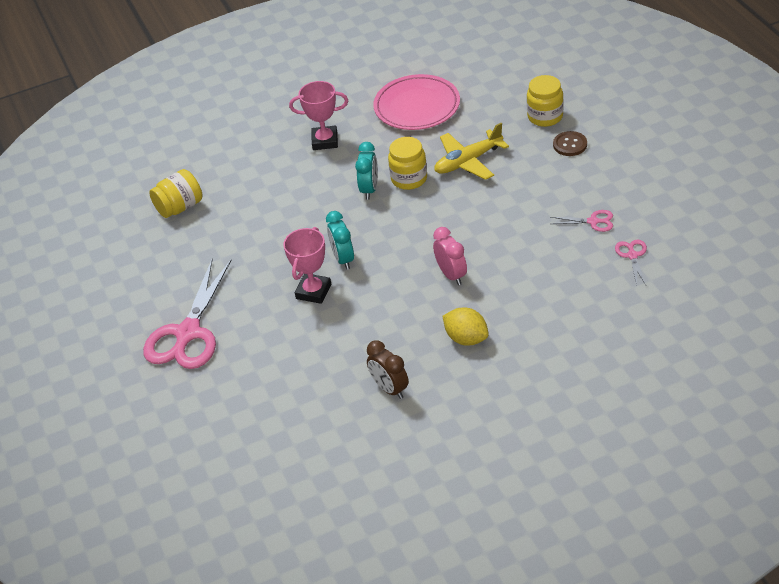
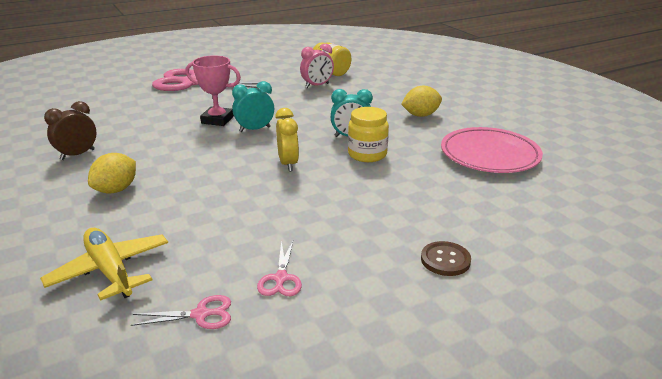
camera: 80 degrees right, 15 degrees down
(325, 141) = (420, 115): pink trophy -> yellow lemon
(423, 229) = (288, 164): none -> yellow clock
(451, 275) = (214, 180): pink clock -> pink clock (317, 86)
(468, 161) = (399, 186): yellow plane -> yellow plane (110, 271)
(545, 117) = (502, 239): yellow jar -> none

